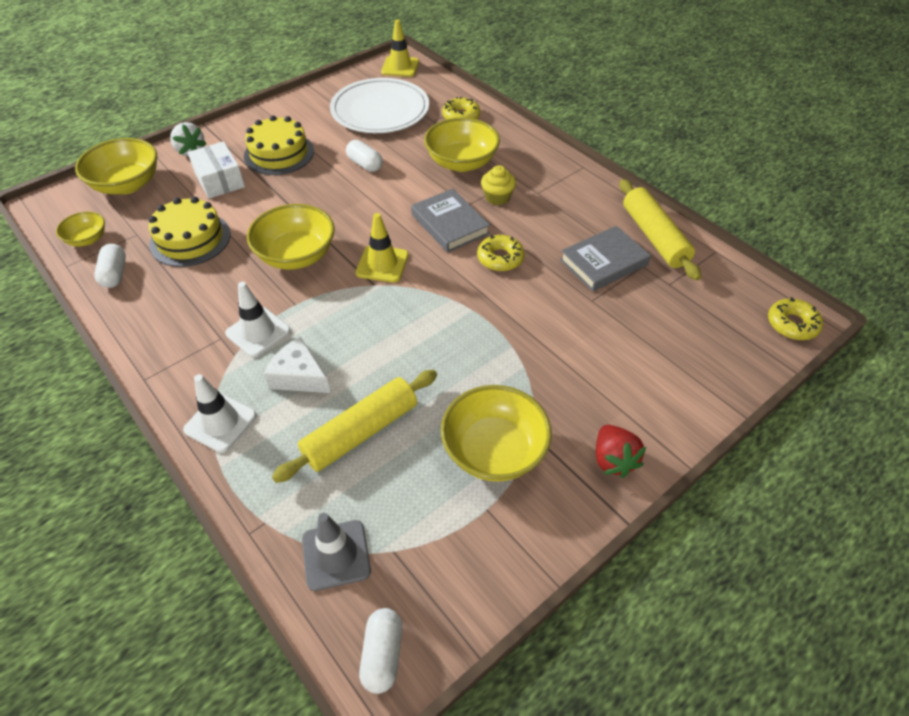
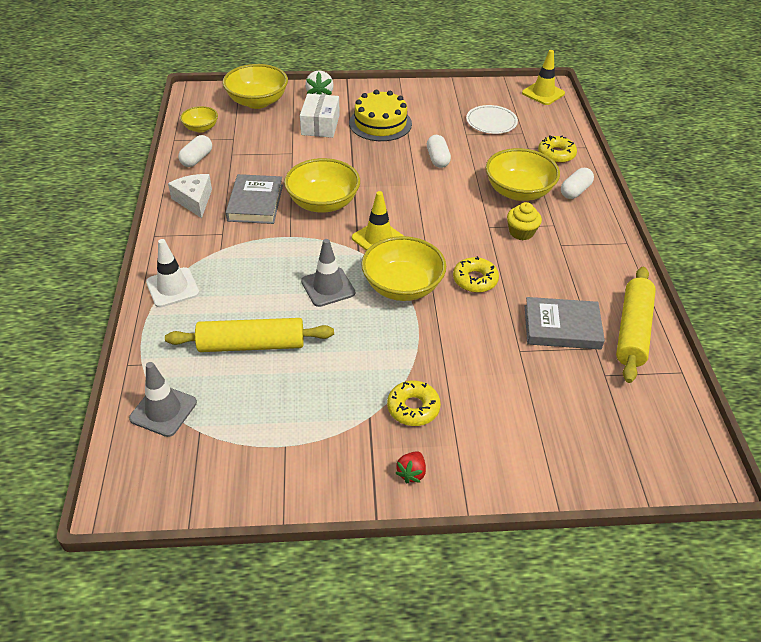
camera: 35 degrees right, 5 degrees down
(190, 239) = (263, 158): yellow cake -> none
(258, 332) = (249, 242): white traffic cone -> none
(299, 376) = (247, 286): white cheese -> white cheese (194, 200)
(380, 110) = (491, 122): white plate -> white plate, size x0.54
(380, 334) = (328, 287): none -> grey traffic cone
(382, 654) = (133, 487): white capsule -> white capsule (575, 191)
(450, 224) = (460, 235): grey book -> grey book (255, 203)
(494, 450) = (329, 411): yellow bowl -> yellow bowl (402, 286)
(613, 460) = (411, 473): red strawberry -> red strawberry, size x0.66
(792, 324) = (691, 470): yellow donut -> yellow donut (413, 408)

